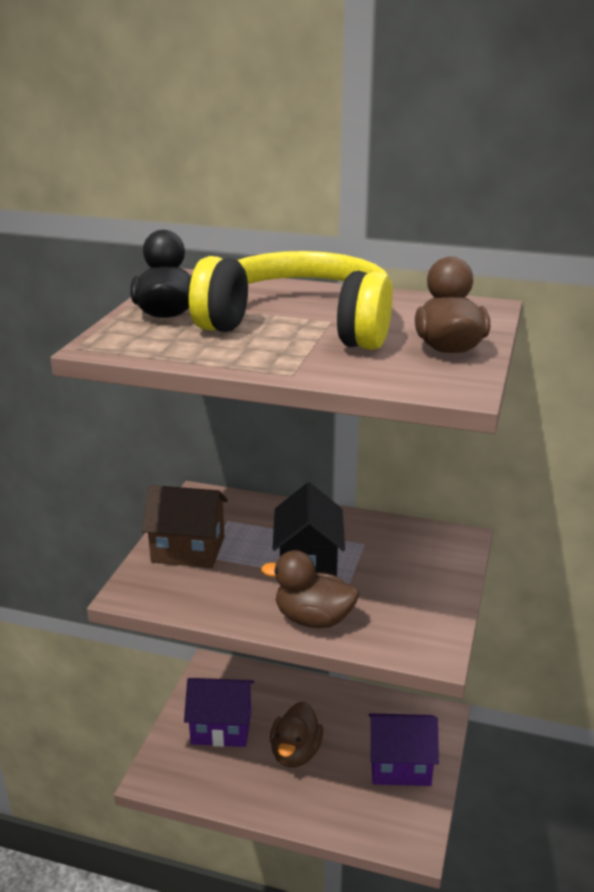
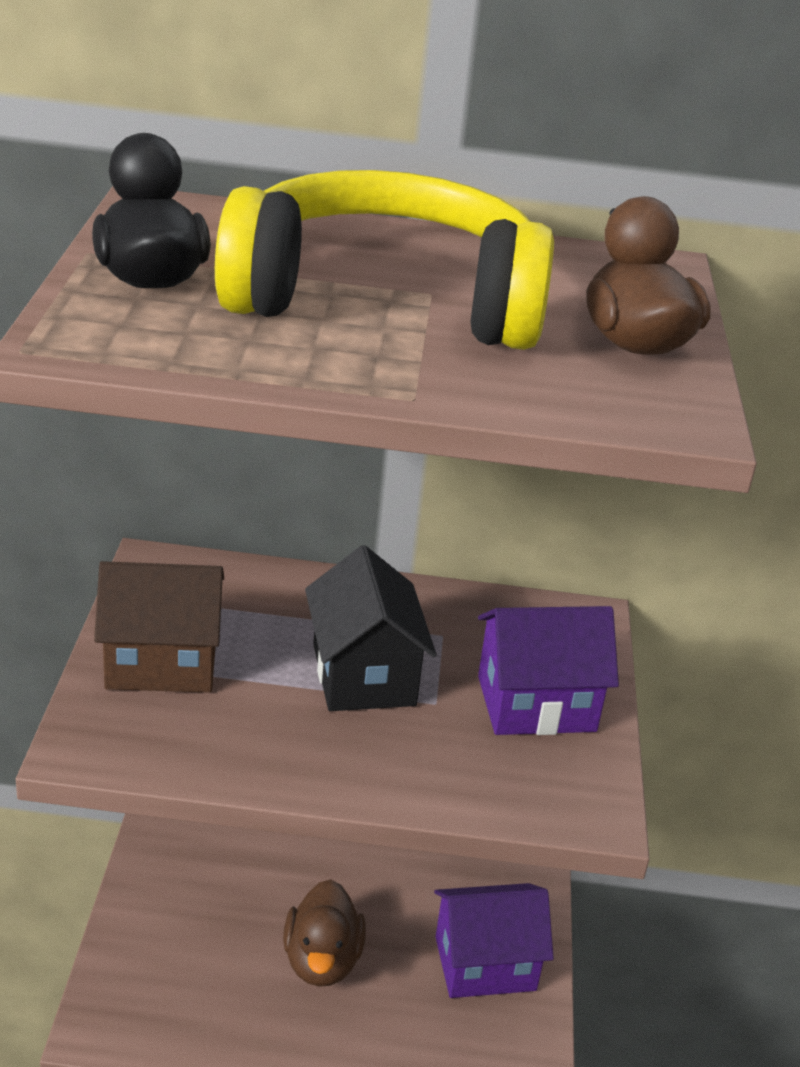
camera: 15 degrees left, 5 degrees up
(221, 727) = (196, 931): purple house -> purple house (536, 703)
(313, 619) = (396, 770): brown duck -> none

